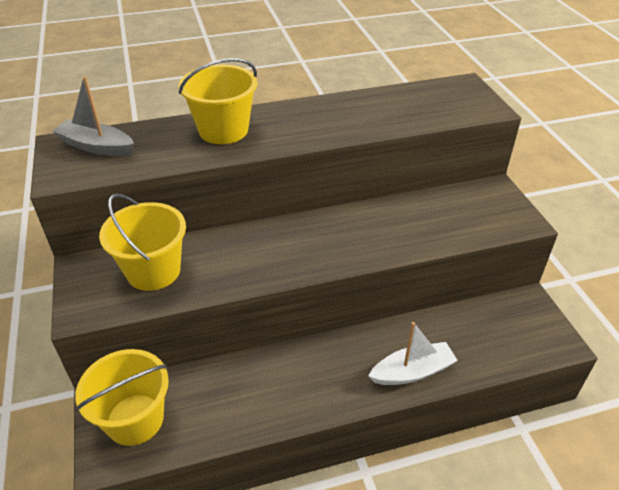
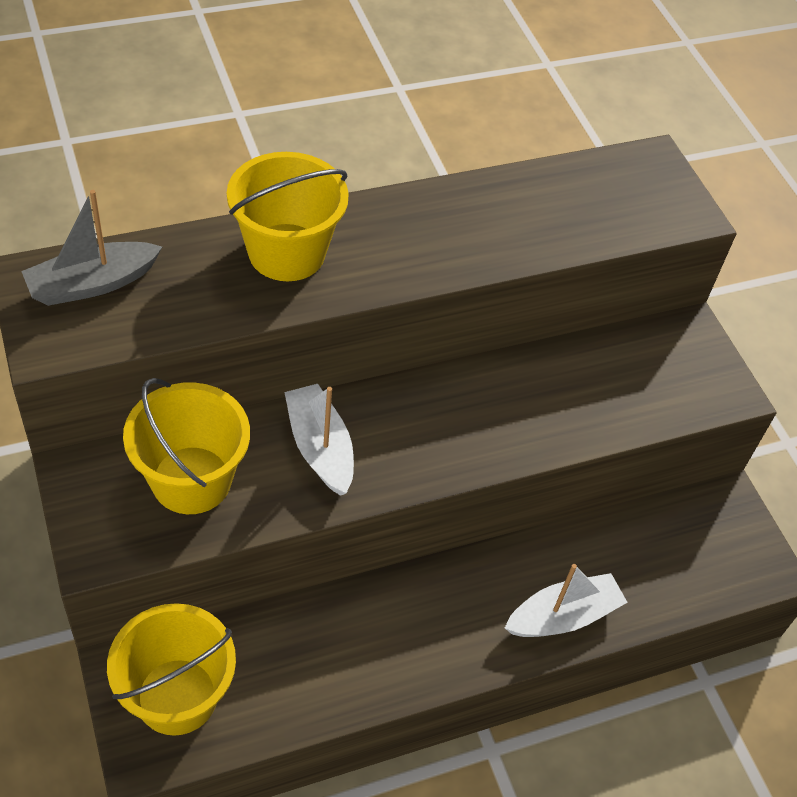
camera: 10 degrees left, 10 degrees up
(96, 146) = (92, 284): grey boat -> grey boat turned 45 degrees counterclockwise
(242, 253) = (319, 447): none -> white boat

